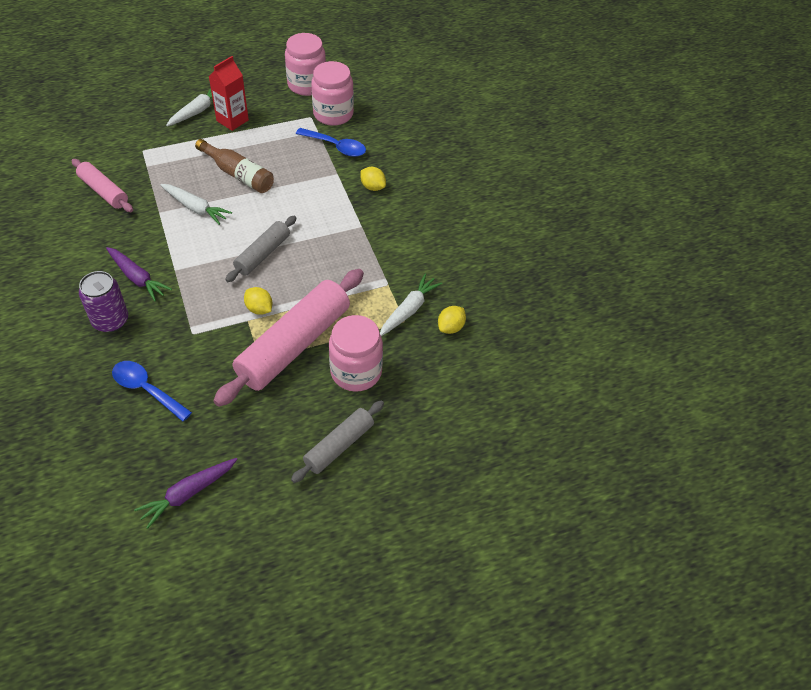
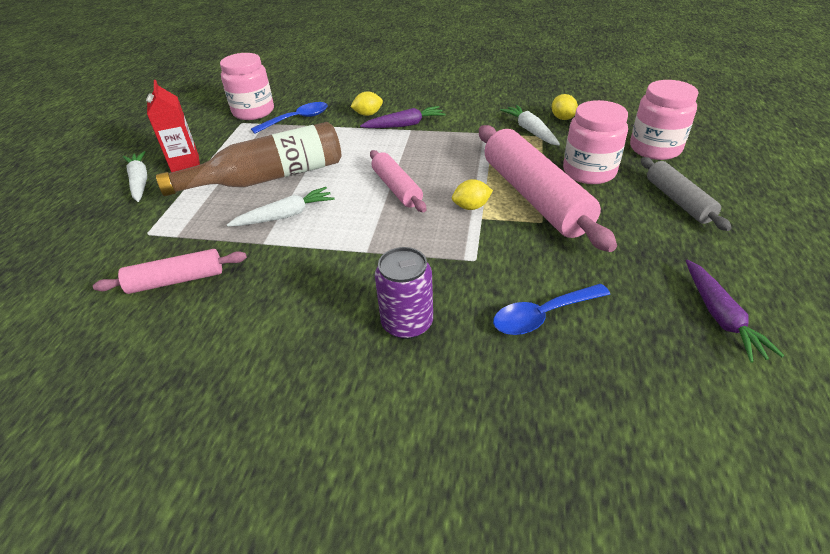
camera: 55 degrees left, 10 degrees down
(137, 278) = (353, 283): purple carrot -> purple carrot (405, 125)
(238, 174) = (268, 178): brown bottle -> brown bottle, size x1.56
(263, 254) = (397, 188): grey rolling pin -> pink rolling pin
(307, 85) = (197, 115): pink jar -> pink jar (655, 148)

